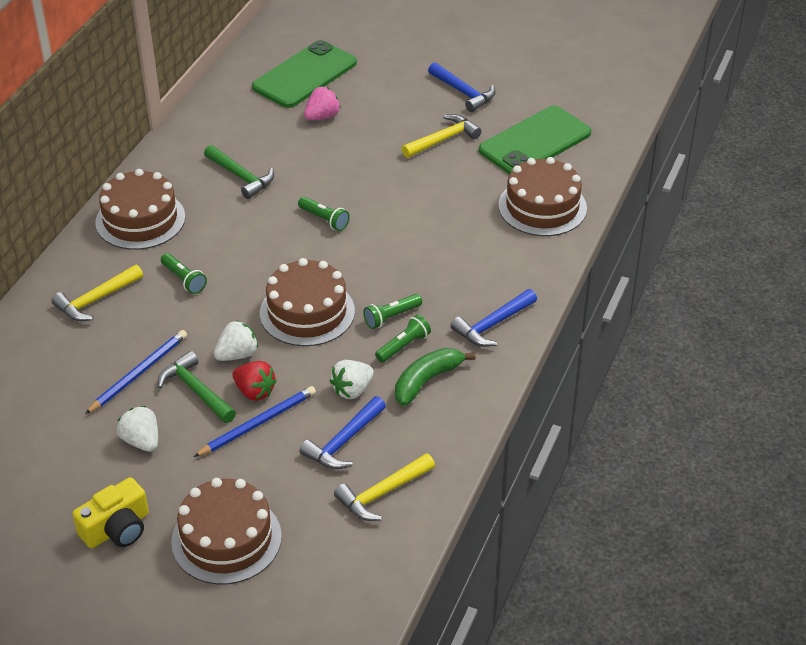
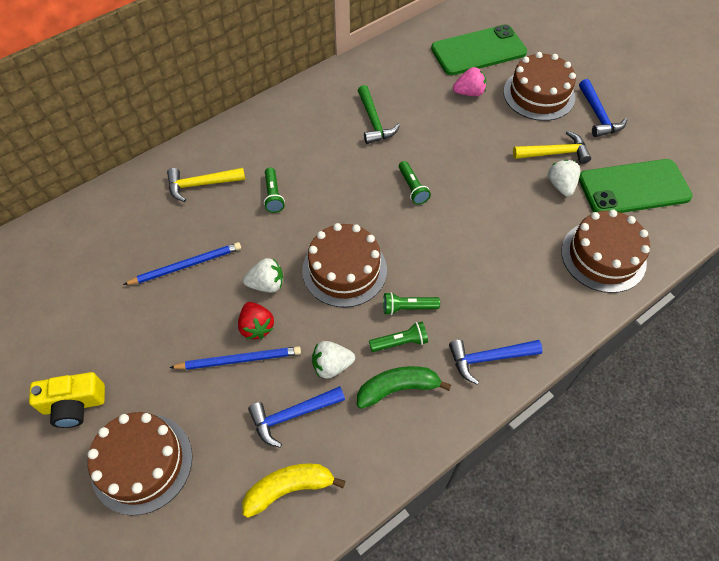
camera: 30 degrees right, 15 degrees up
(140, 219) = (278, 128): brown cake -> brown cake (539, 94)
(141, 441) = (146, 330): white strawberry -> white strawberry (560, 185)
(196, 390) = (215, 303): green hammer -> none
(382, 493) = (289, 488): yellow hammer -> yellow banana

